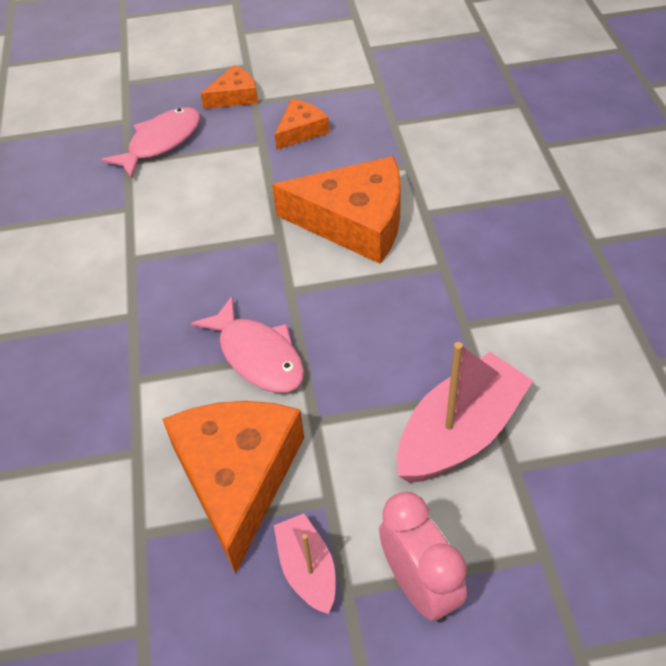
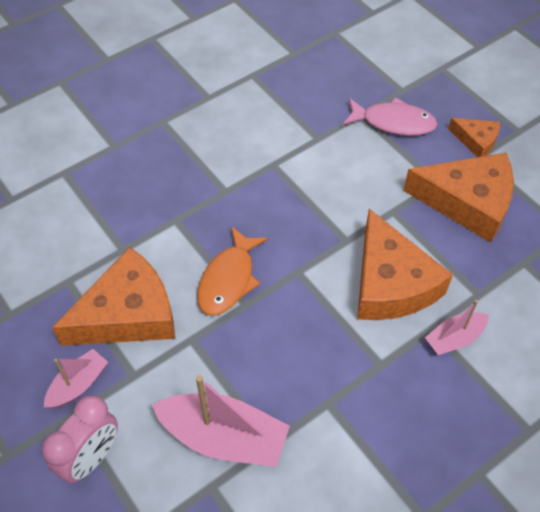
camera: 60 degrees right, 5 degrees up
(257, 356) = (228, 279): pink fish -> orange fish
(301, 130) = (468, 202): orange cheese -> orange cheese, size x1.99
(445, 201) = (454, 338): none -> pink boat

